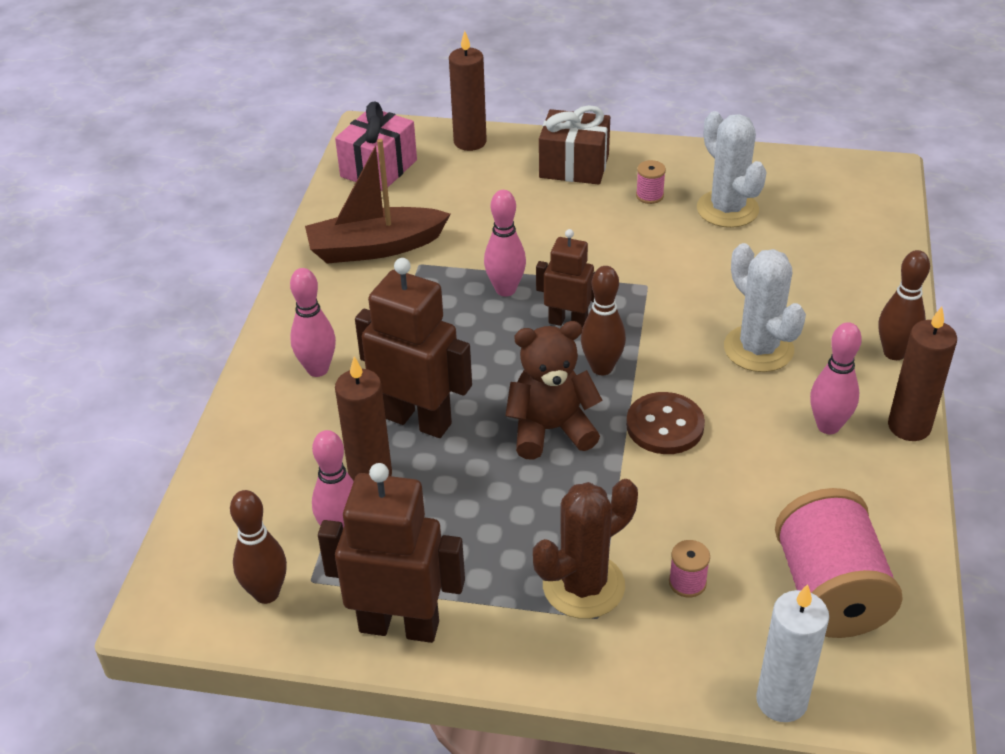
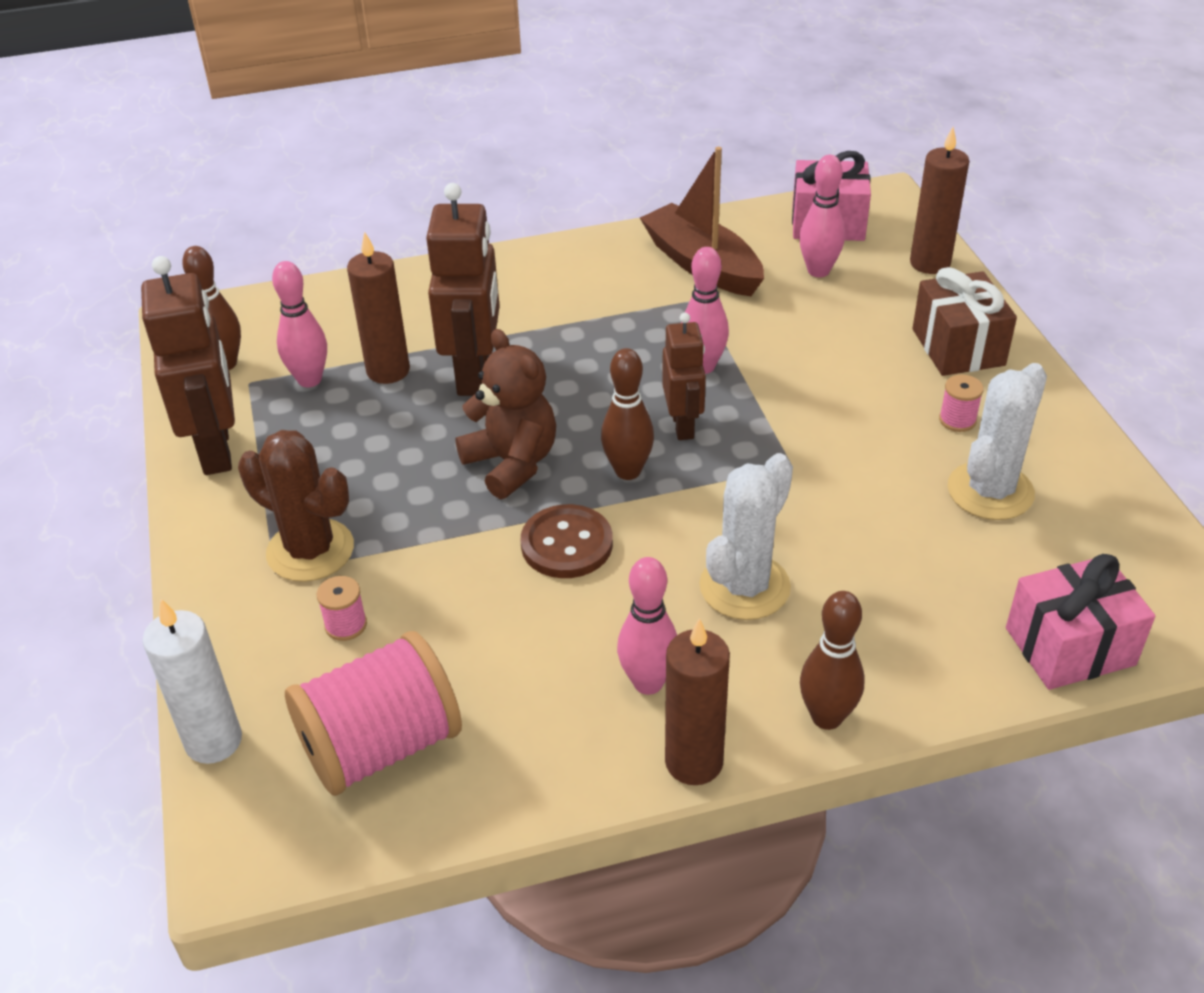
camera: 65 degrees right, 0 degrees up
(317, 369) = (506, 293): pink bowling pin -> pink bowling pin (818, 271)
(878, 233) = (1070, 646): none -> pink gift

